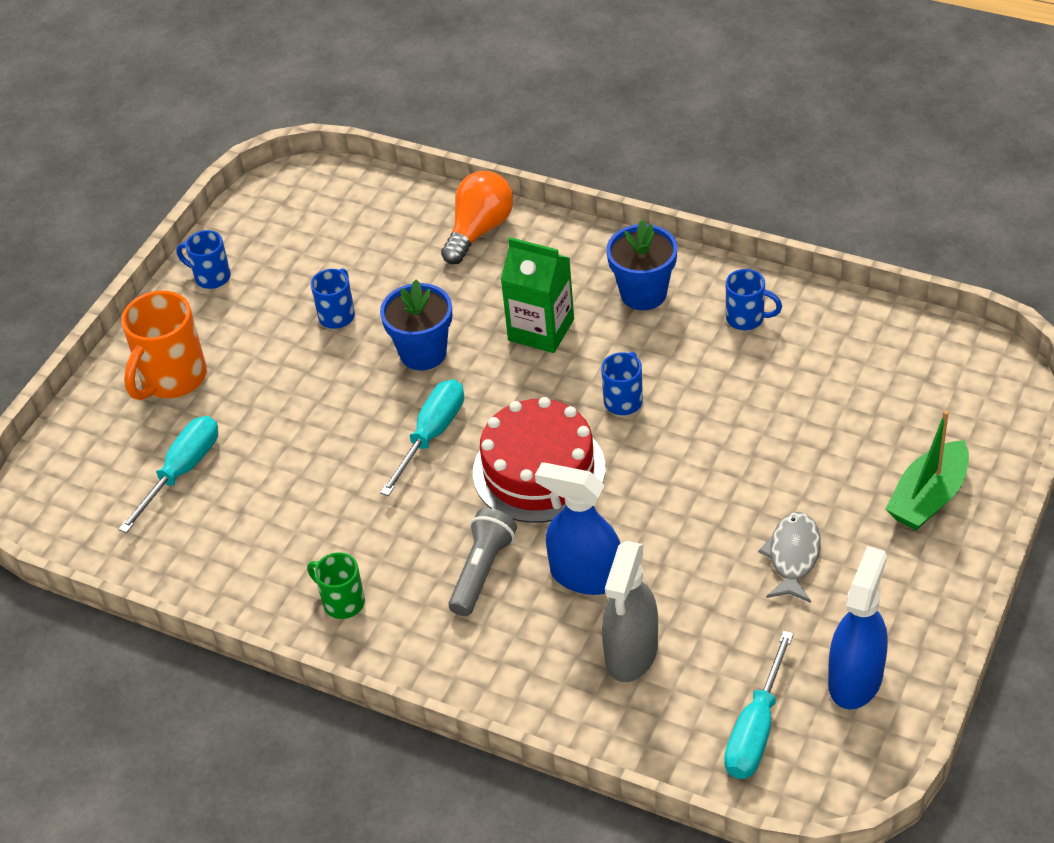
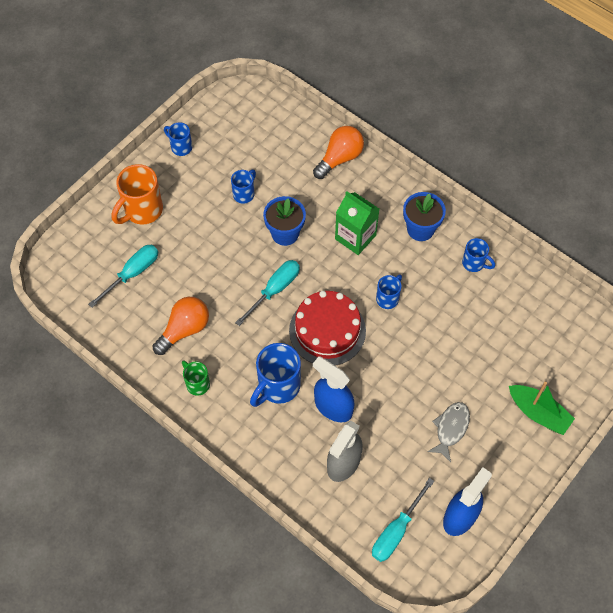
camera: 10 degrees right, 15 degrees up
(296, 529) = (184, 330): none -> orange light bulb
(482, 571) = (278, 386): grey flashlight -> blue mug
(928, 497) = (538, 413): green boat -> green boat turned 105 degrees counterclockwise

